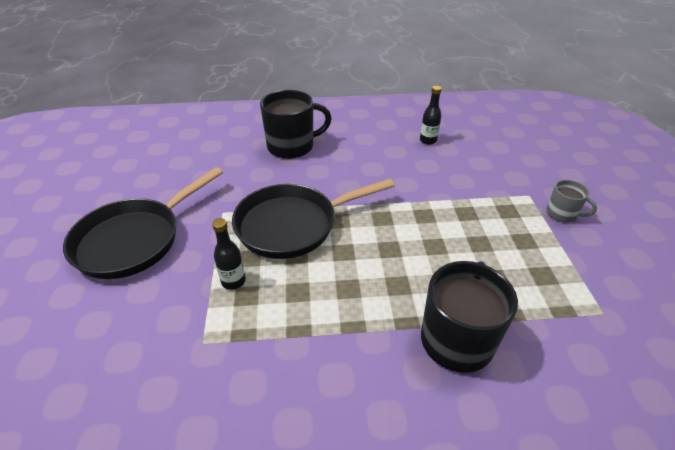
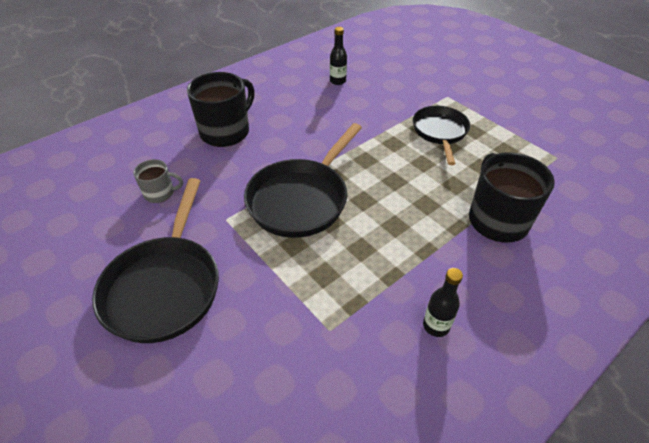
camera: 35 degrees left, 5 degrees up
(233, 281) = (301, 270): black bottle -> black bottle (436, 326)
(484, 225) = (440, 132): none -> black pan
(562, 214) = (479, 101): grey mug -> grey mug (160, 193)

